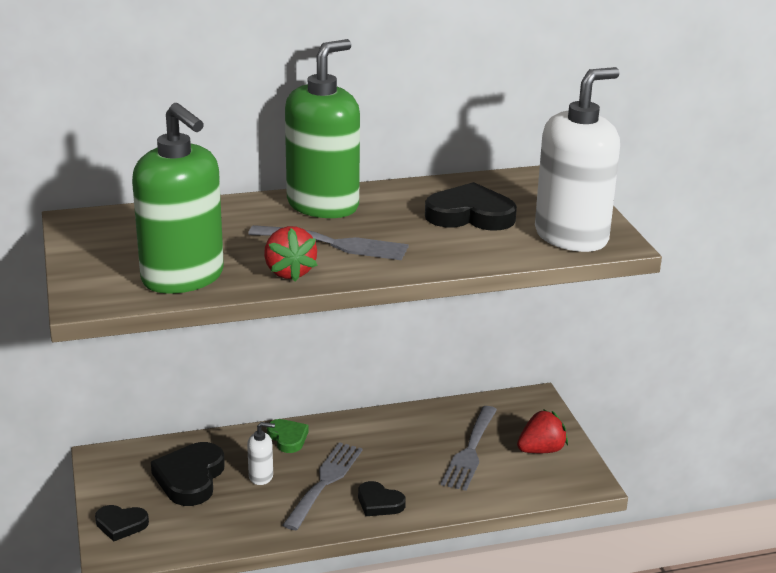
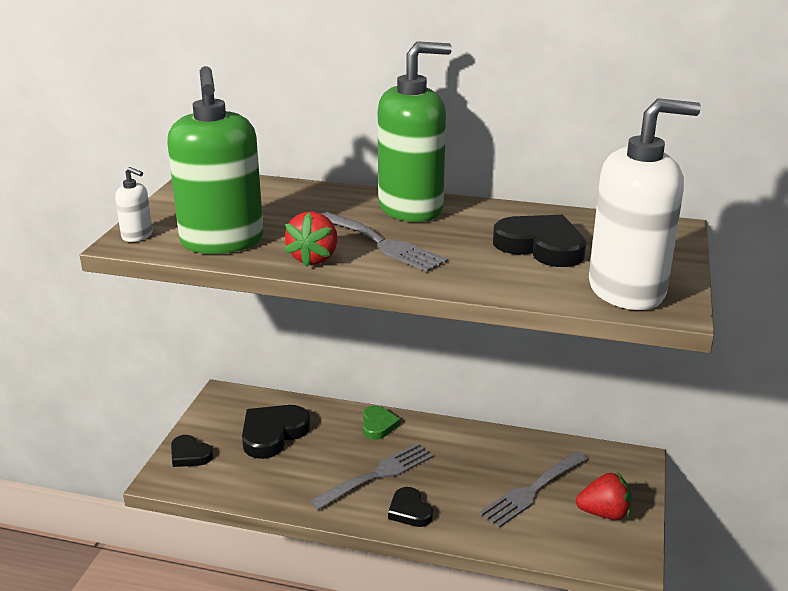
camera: 30 degrees right, 0 degrees up
(261, 476) = (329, 451): white soap dispenser -> white soap dispenser (137, 236)

